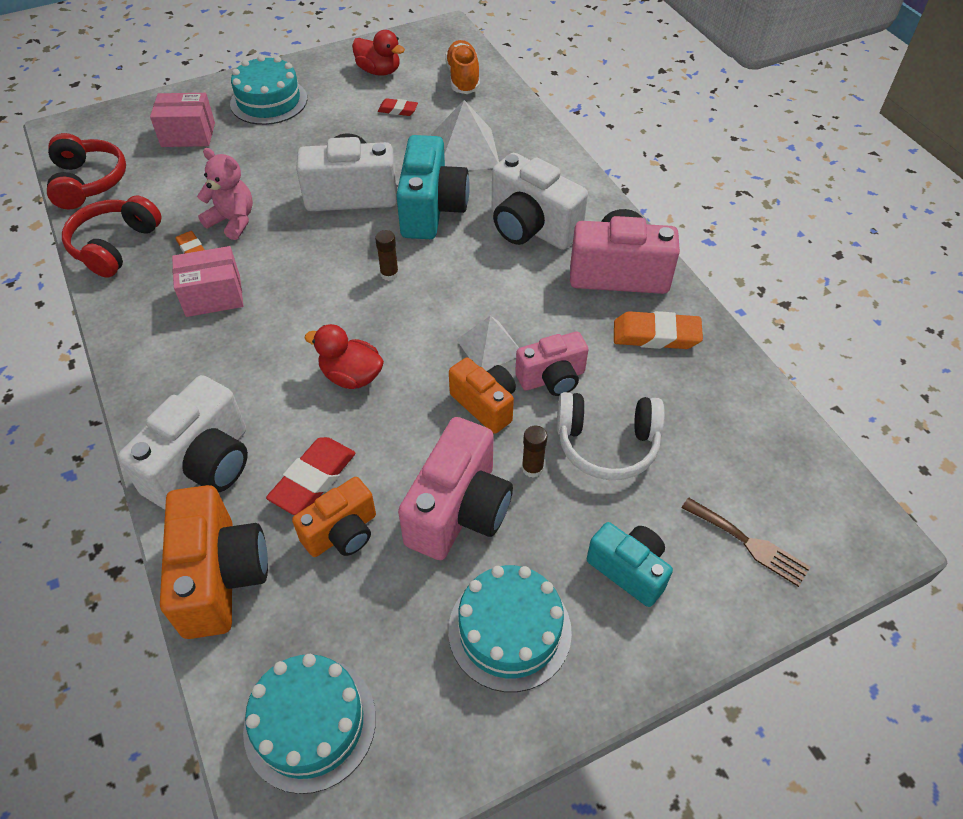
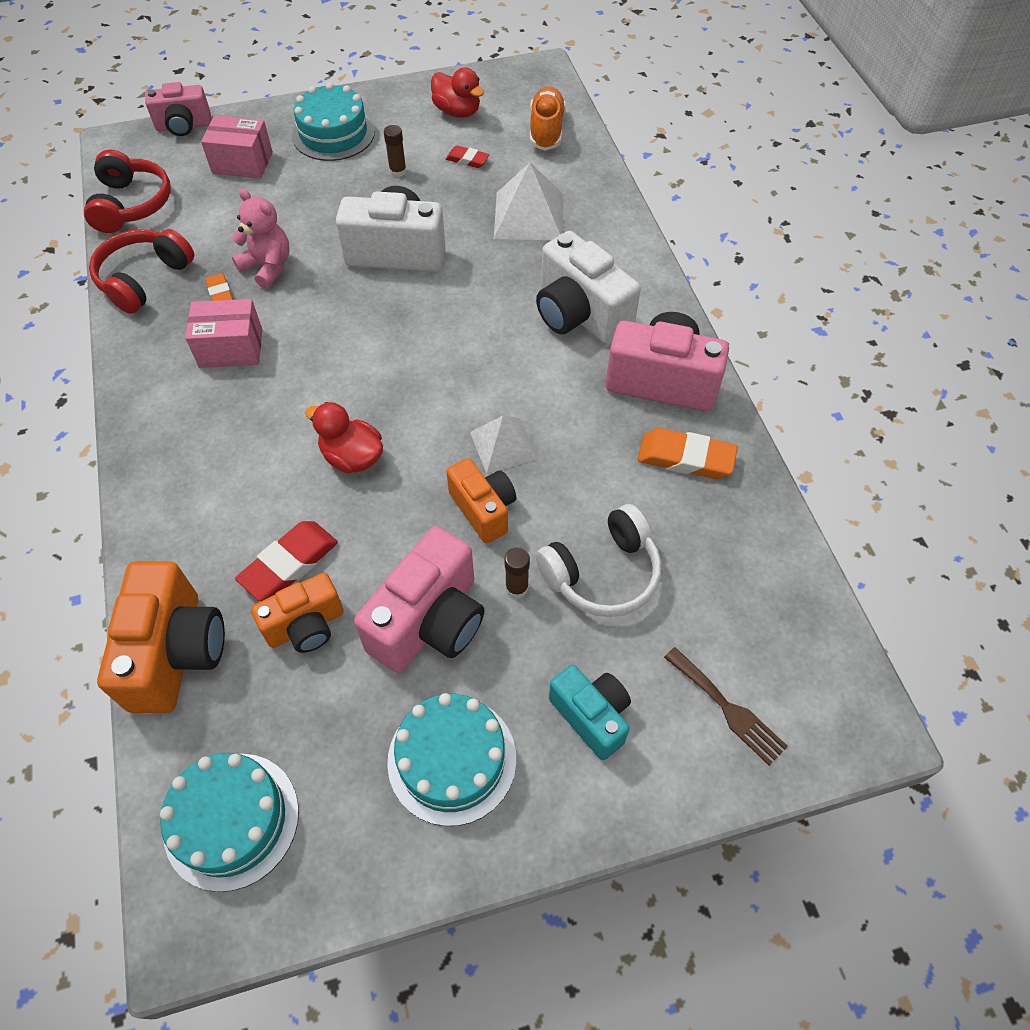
camera: 10 degrees right, 5 degrees up
(203, 466) = (183, 533): white camera -> none
(389, 274) = (416, 348): brown glue stick -> brown glue stick (398, 171)
(432, 210) = (477, 280): turquoise camera -> none
(552, 378) = (561, 491): pink camera -> pink camera (184, 126)
(607, 444) = (602, 573): white headphones -> white headphones turned 45 degrees counterclockwise

